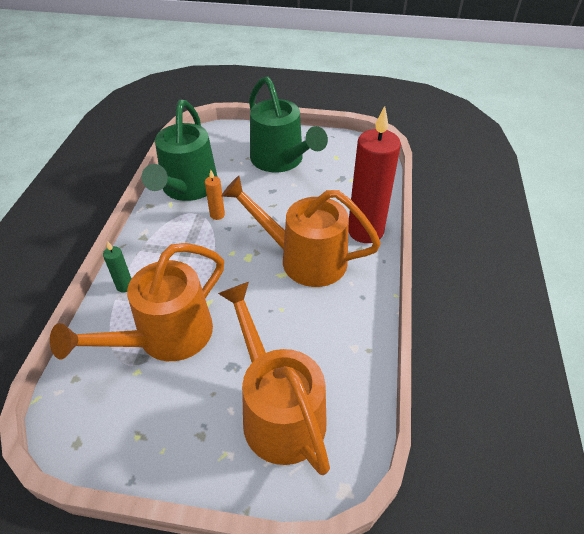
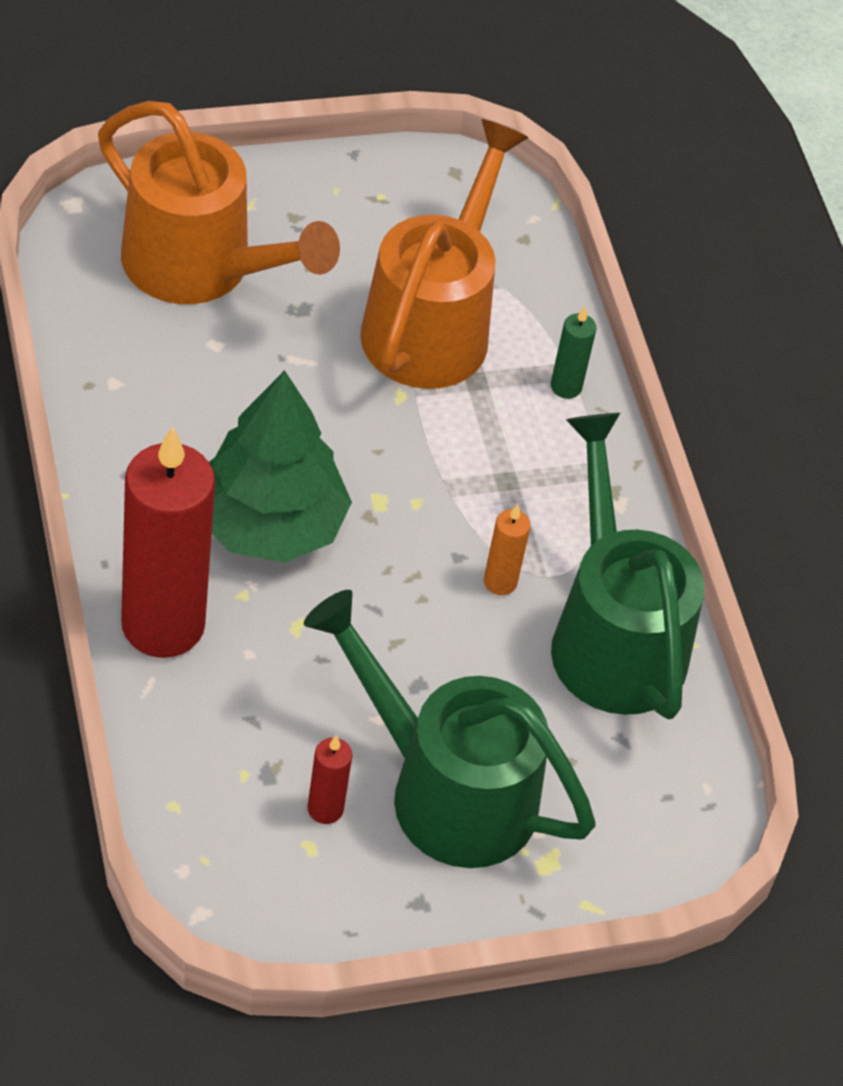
camera: 150 degrees right, 5 degrees up
(303, 259) = (269, 524): orange watering can -> green tree
(326, 164) = (325, 809): none -> red candle

